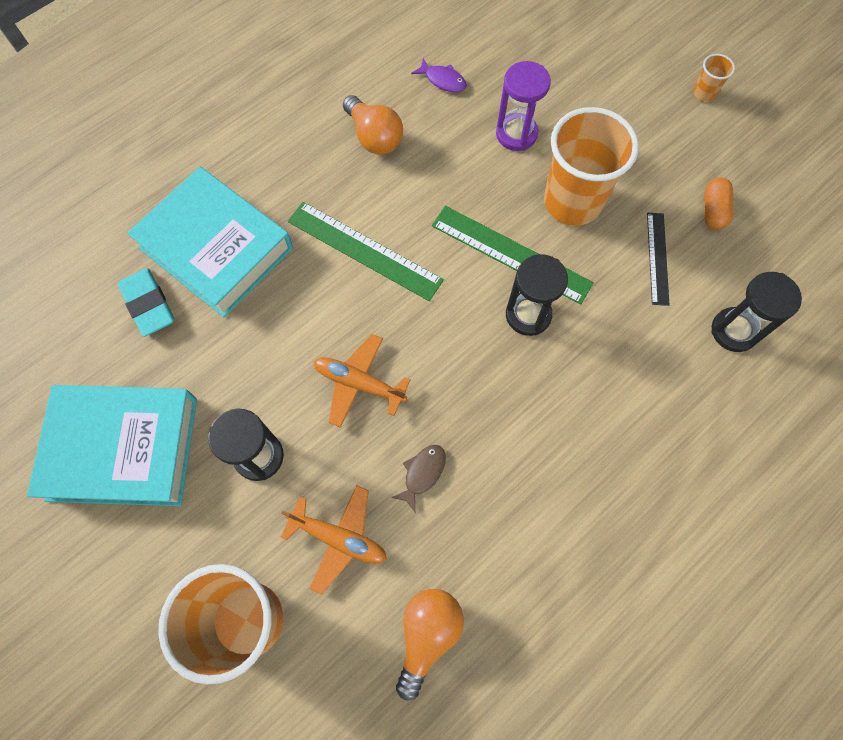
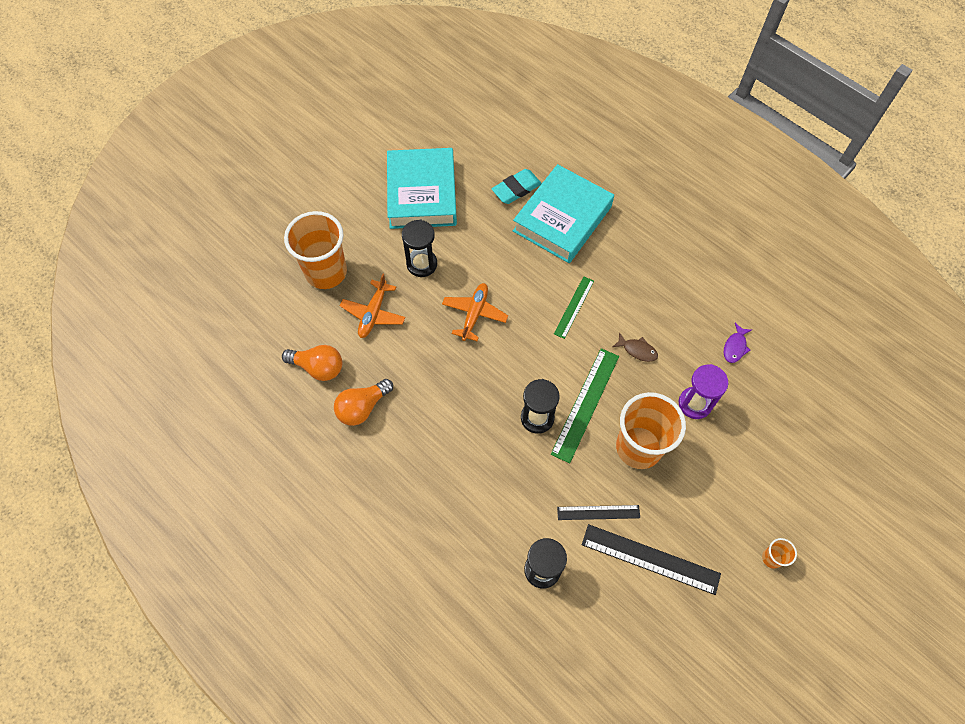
camera: 85 degrees right, 5 degrees down
(364, 250) = (574, 307): green ruler -> green ruler, size x0.61
(374, 137) = (671, 304): orange light bulb -> orange light bulb (362, 407)
(422, 473) = (416, 357): brown fish -> brown fish (637, 350)
(713, 210) = (650, 559): orange capsule -> black ruler

